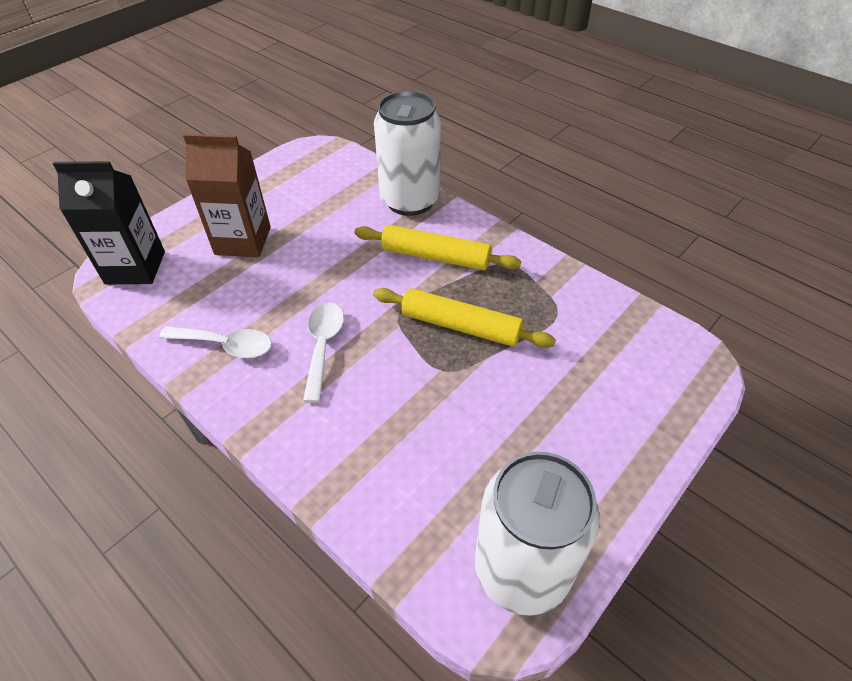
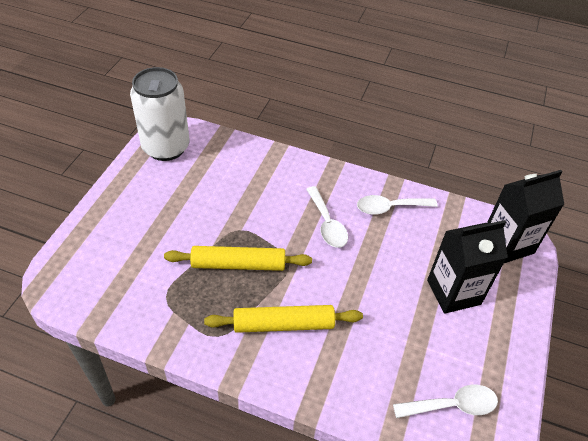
camera: 155 degrees right, 0 degrees up
(243, 241) = (453, 292): brown carton -> black carton
(324, 172) = (451, 405): none -> white spoon
(410, 200) = (340, 390): white can -> none

